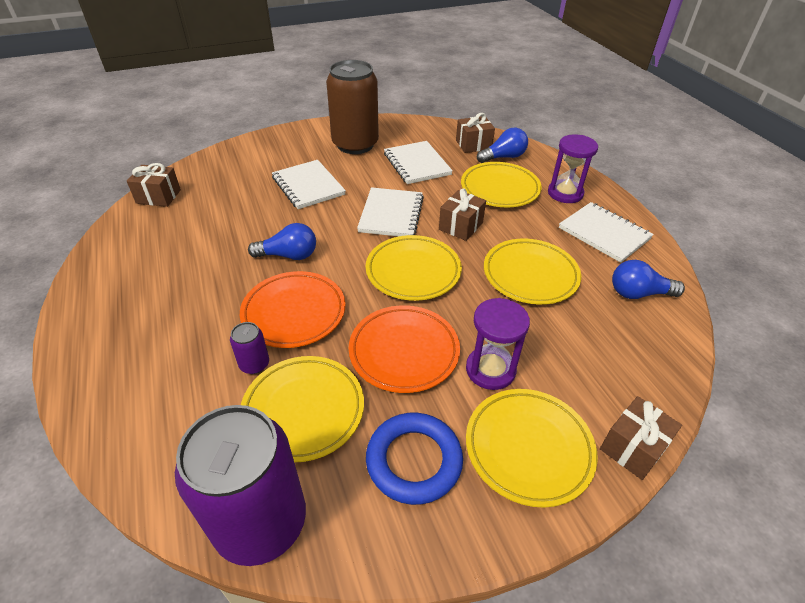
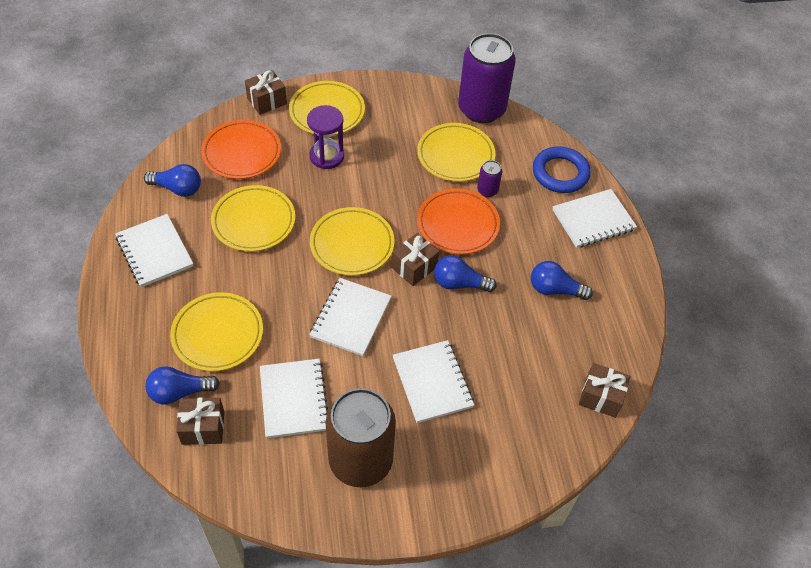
camera: 170 degrees left, 10 degrees up
(108, 350) = (593, 220): none -> white notebook
(182, 266) = (555, 289): none -> blue light bulb
(404, 351) = (381, 179): orange plate -> orange plate (242, 153)
(414, 461) = (395, 118): blue ring -> blue ring (560, 173)
(460, 226) = (287, 288): brown gift -> brown gift (414, 267)
(565, 193) = (151, 313): purple hourglass -> none

